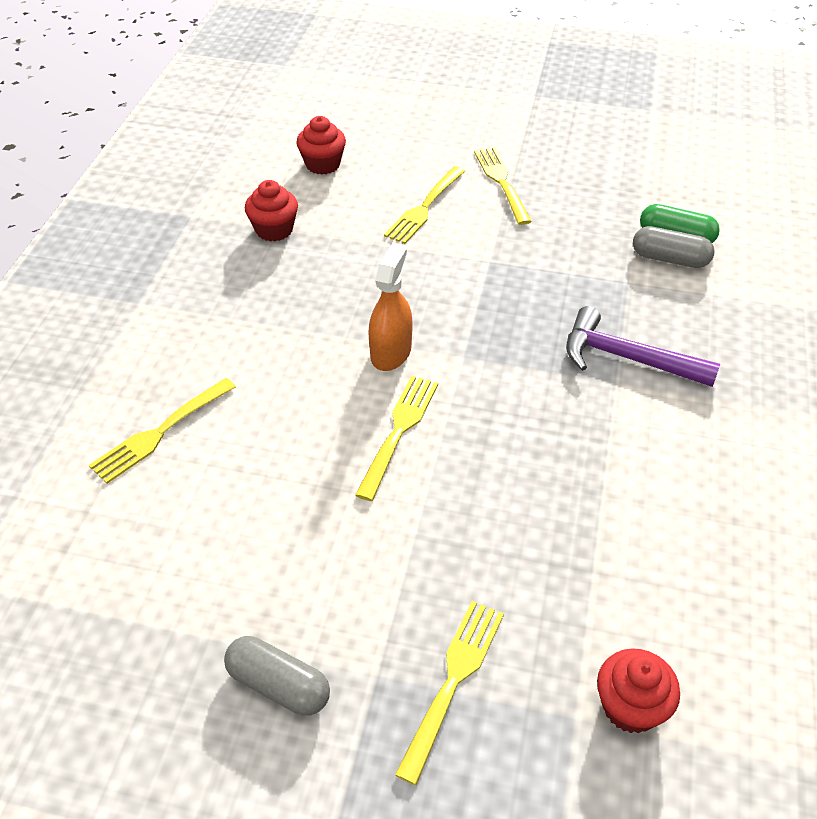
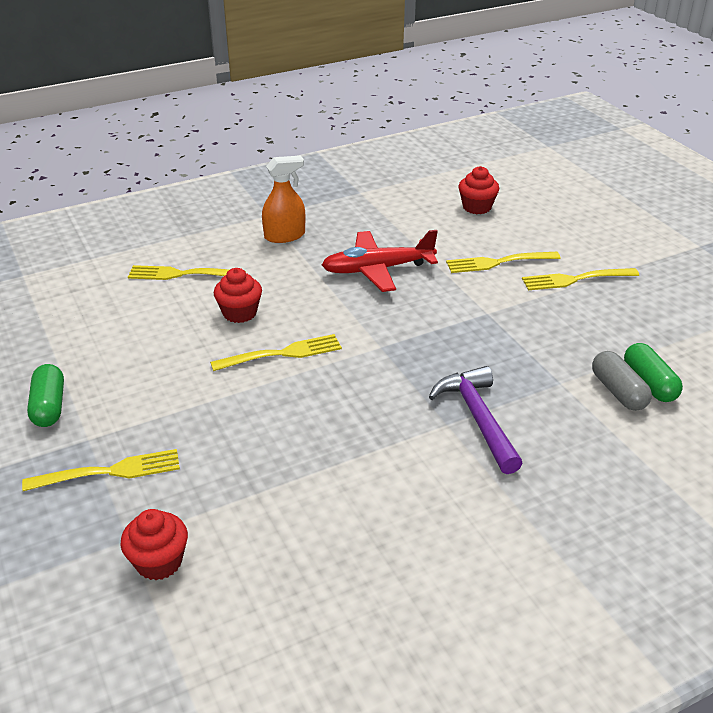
camera: 50 degrees right, 10 degrees down
(274, 230) = (390, 223): red cupcake -> red cupcake (240, 313)
(278, 685) = (49, 406): grey capsule -> green capsule
(340, 285) = (377, 269): none -> red plane
(391, 352) = (345, 317): orange spray bottle -> orange spray bottle (285, 236)
(502, 183) = (576, 279): yellow fork -> yellow fork turned 135 degrees counterclockwise

